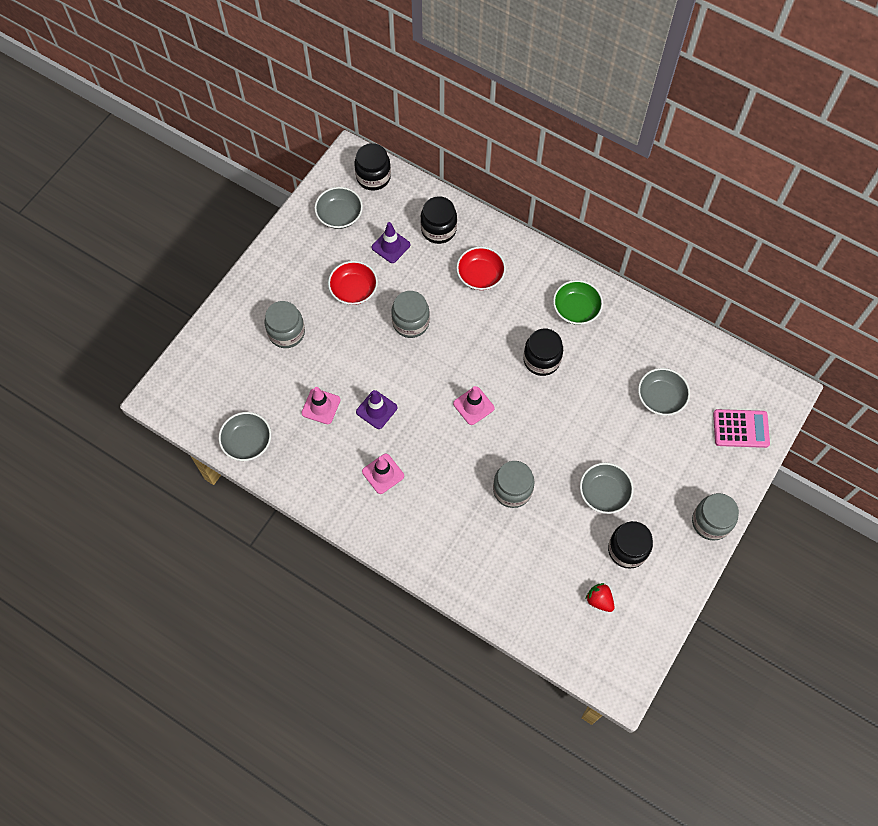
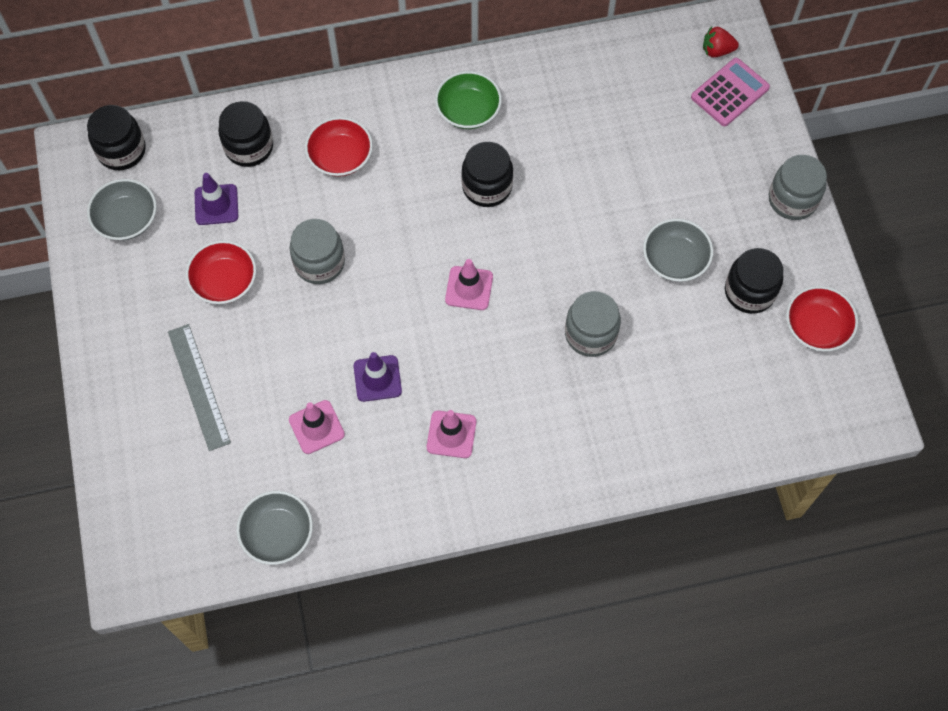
camera: 45 degrees left, 0 degrees up
(286, 333) = (199, 386): grey jar -> grey ruler
(599, 600) = (774, 361): red strawberry -> red strawberry (717, 51)
(645, 605) = (817, 327): none -> red bowl
(661, 397) = (632, 126): grey bowl -> none

